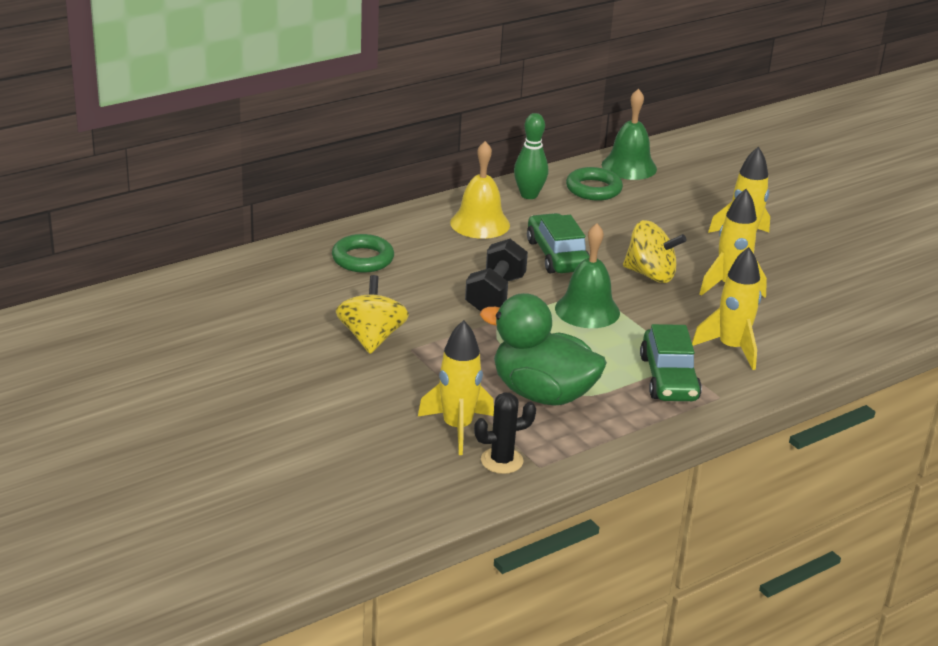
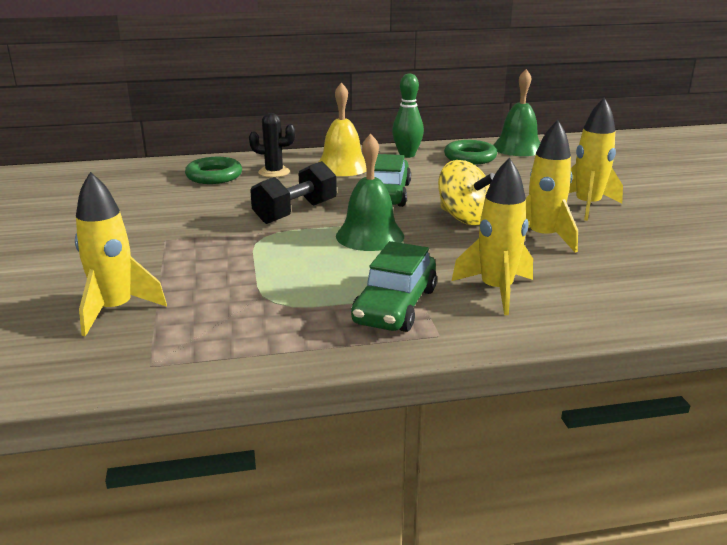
camera: 25 degrees right, 5 degrees down
(371, 338) = (143, 226): yellow spinning top -> none
(501, 461) = (116, 351): black cactus -> black cactus (274, 172)
(542, 394) = (240, 296): green duck -> none

